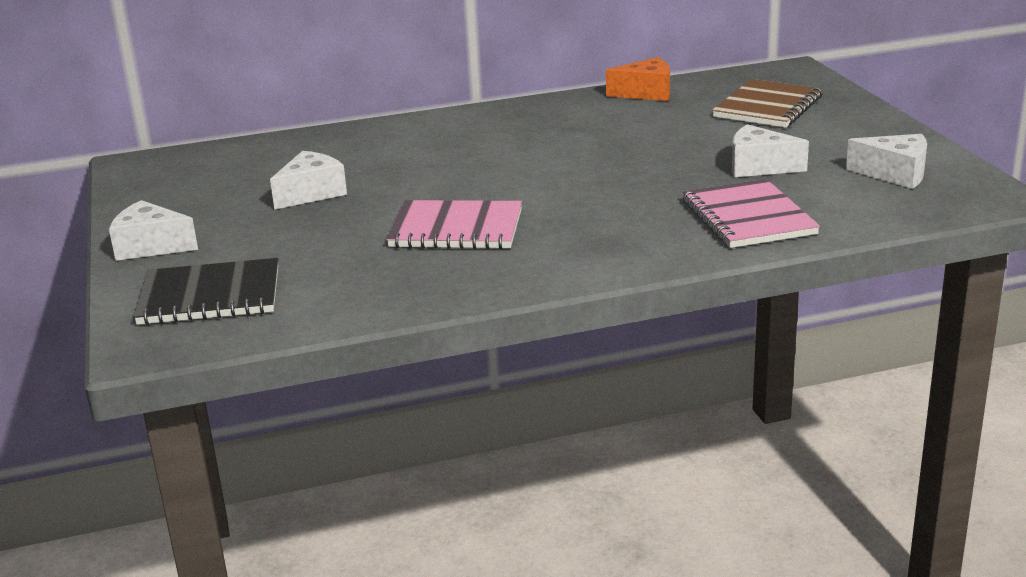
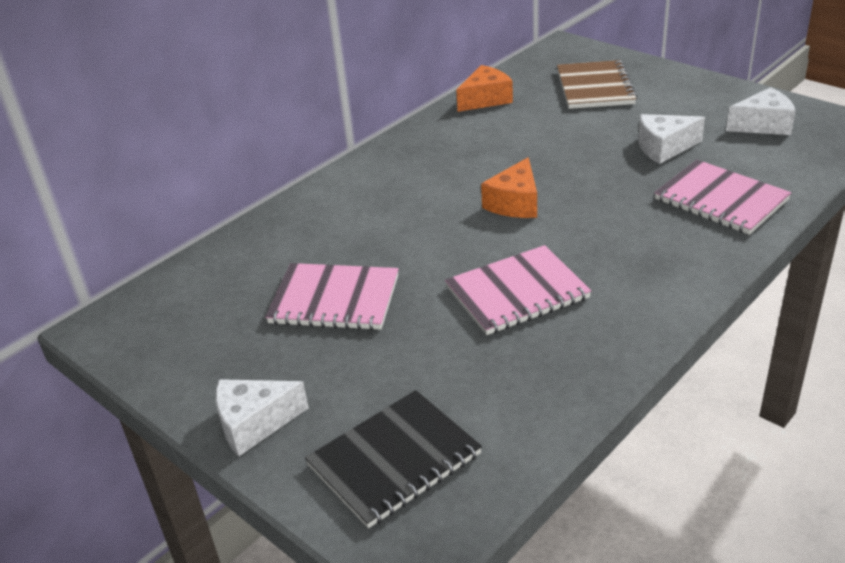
camera: 30 degrees left, 10 degrees up
(311, 193) = (334, 299): white cheese -> pink notebook
(551, 171) = (515, 203): none -> orange cheese

